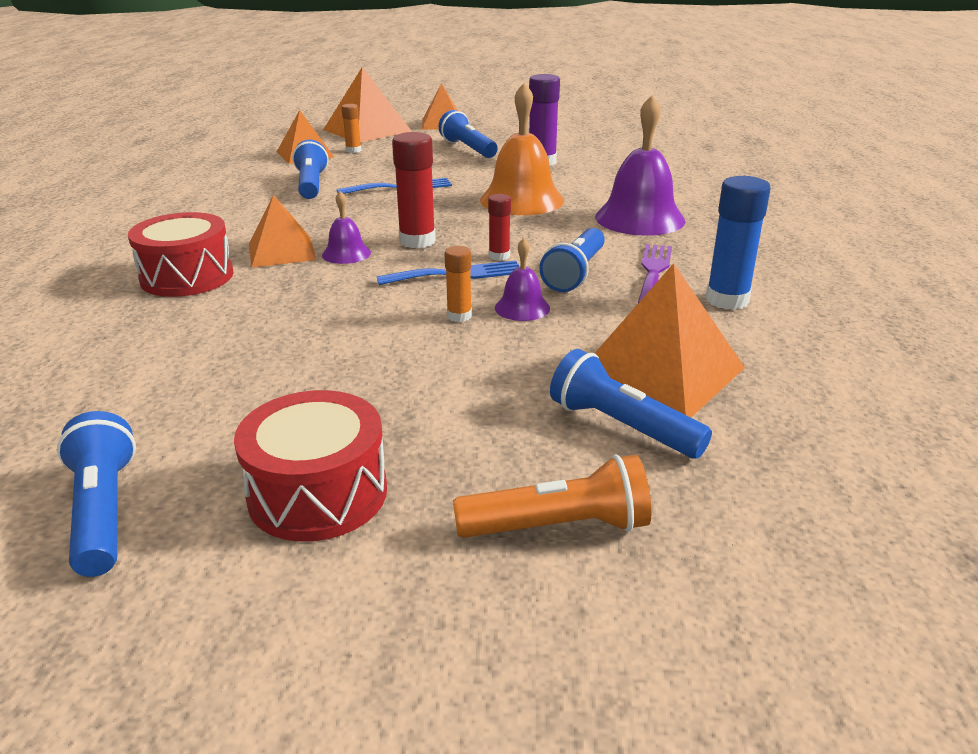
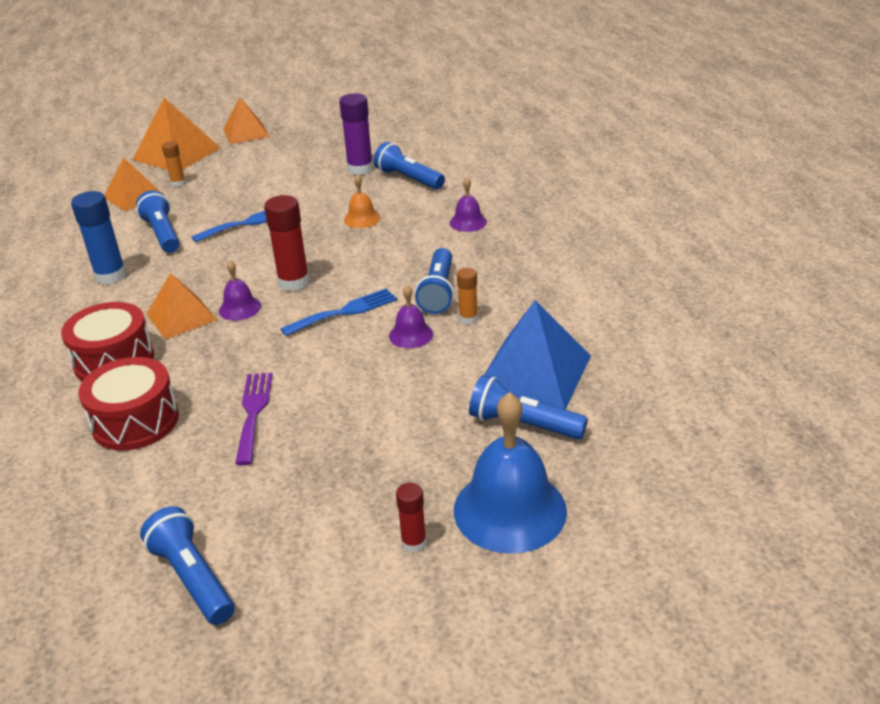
camera: 15 degrees left, 5 degrees up
(318, 493) = (338, 526): red drum -> red drum (135, 421)
(459, 316) = (365, 353): orange glue stick -> orange glue stick (468, 318)
(468, 149) = (286, 163): blue flashlight -> blue flashlight (408, 179)
(499, 256) = (370, 285): red glue stick -> red glue stick (414, 543)
(522, 200) = (362, 219): orange bell -> orange bell, size x0.50
(558, 527) = (510, 510): orange flashlight -> blue bell
(639, 218) = (468, 222): purple bell -> purple bell, size x0.50
(653, 271) = (498, 277): purple fork -> purple fork (253, 412)
(659, 372) = (533, 372): orange pyramid -> blue pyramid
(727, 300) = (561, 295): blue glue stick -> blue glue stick (111, 276)

